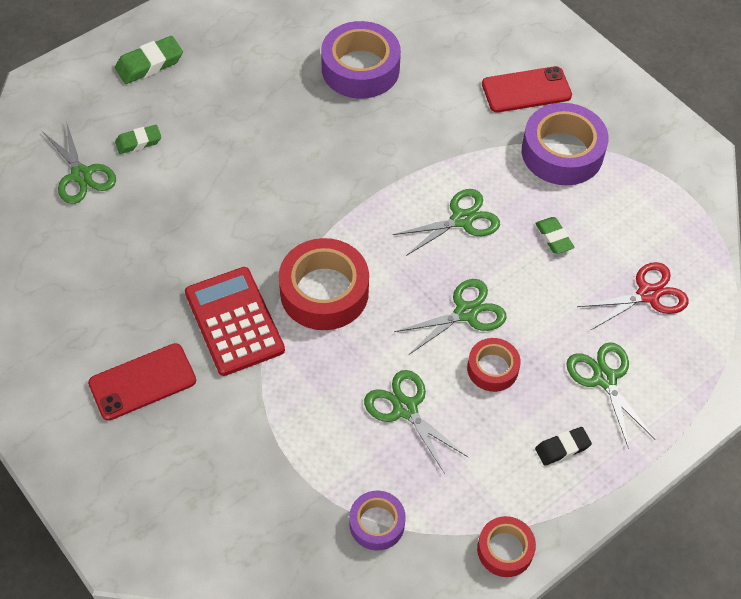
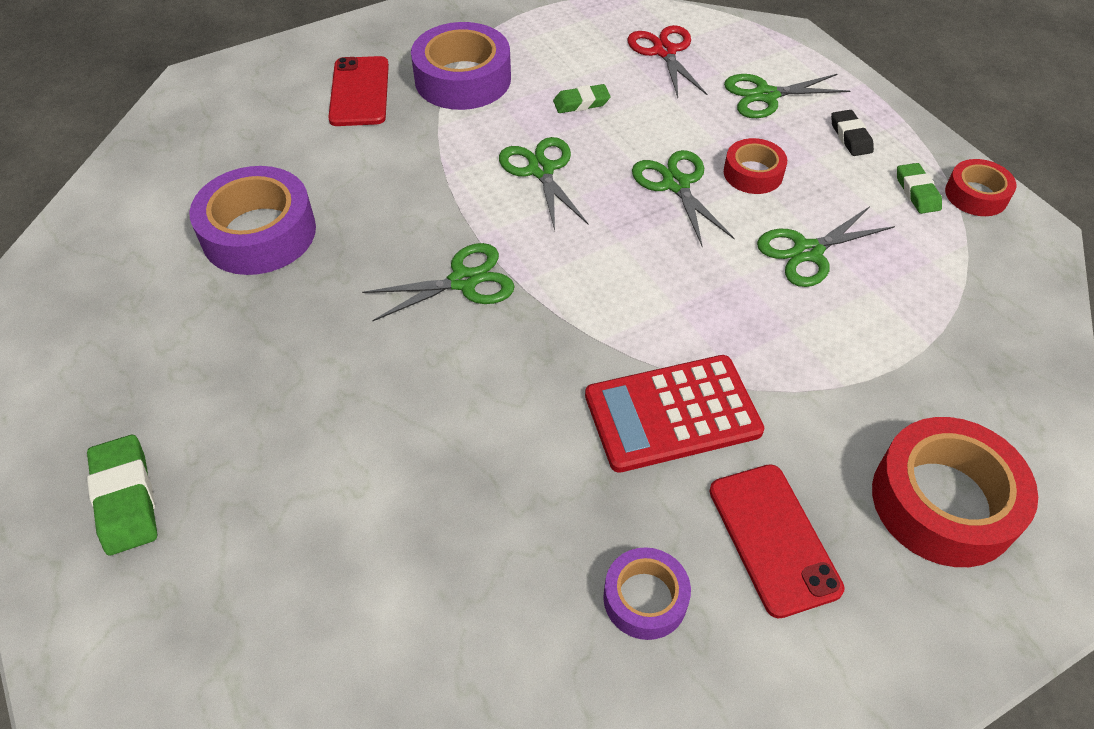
camera: 80 degrees left, 5 degrees down
(81, 175) = (343, 621): green scissors -> green scissors (463, 281)
(138, 142) = (298, 524): green eraser -> green eraser (917, 192)
(324, 292) = (632, 310): red tape -> red tape (943, 502)
(377, 523) = (963, 294): purple tape -> purple tape (645, 598)

